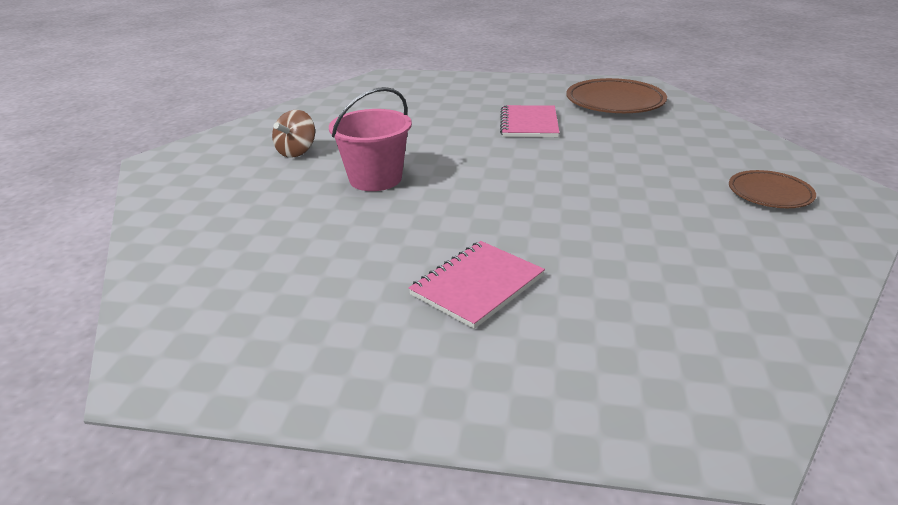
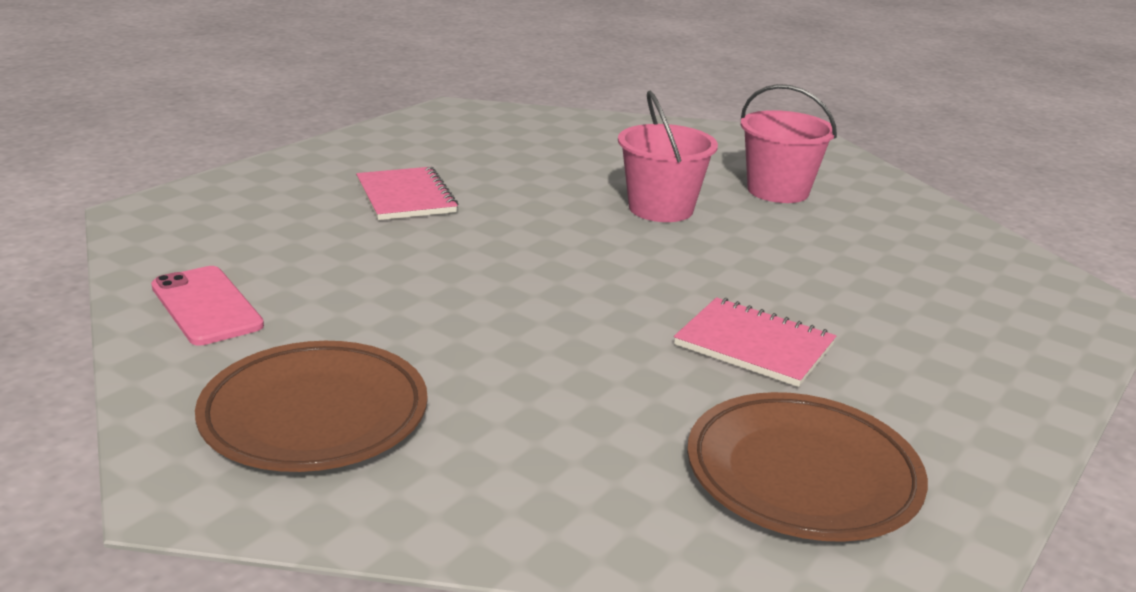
camera: 115 degrees right, 5 degrees down
(297, 152) = (778, 191): brown spinning top -> pink bucket
(767, 281) = (206, 306): none -> pink phone
(769, 194) = (315, 415): brown plate -> brown plate, size x1.66

